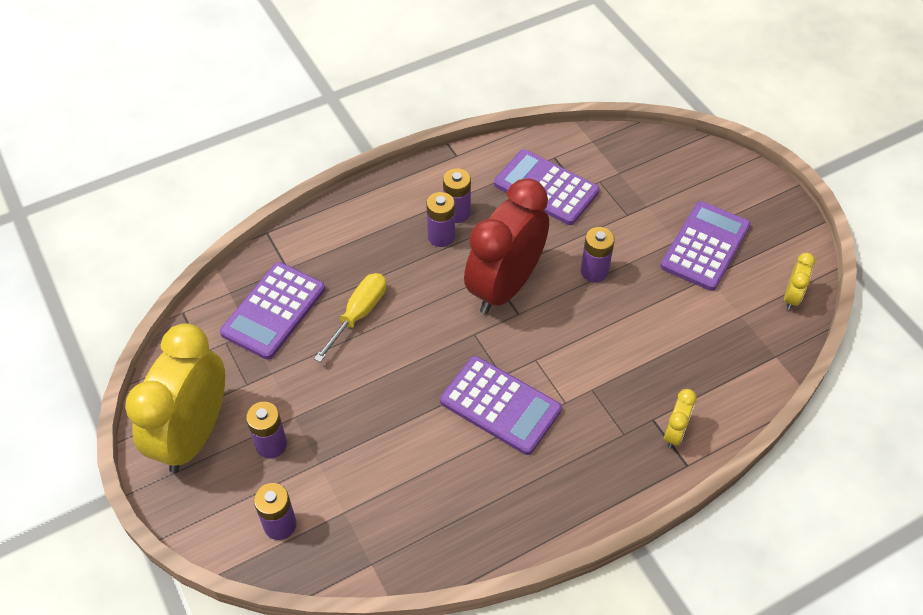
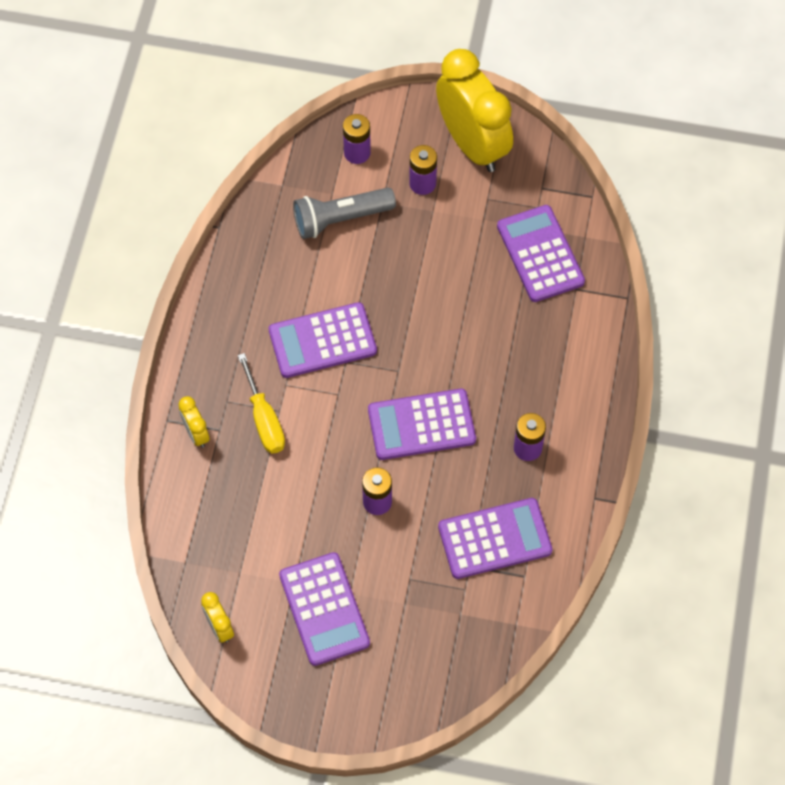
camera: 130 degrees right, 10 degrees up
(358, 314) = (486, 307): yellow screwdriver -> yellow screwdriver (264, 419)
(367, 483) = (340, 219): none -> grey flashlight
(441, 236) = (512, 418): purple battery -> none
(505, 287) = (421, 425): red clock -> purple calculator

